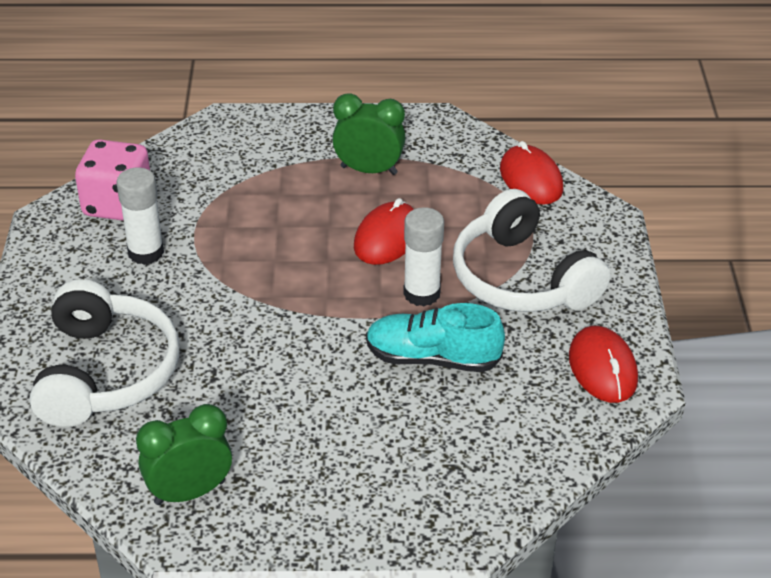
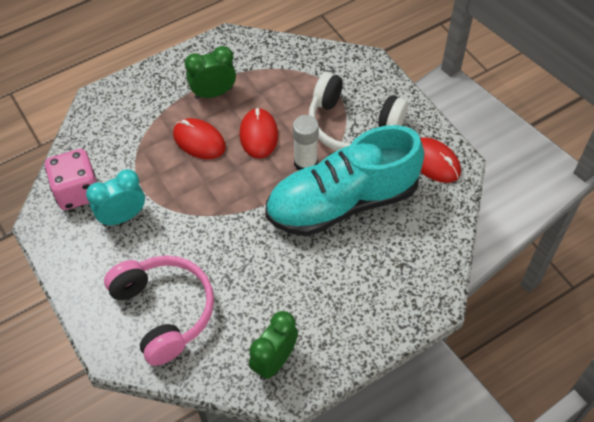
camera: 30 degrees left, 15 degrees up
(105, 373) = (164, 312): white headphones -> pink headphones
(146, 252) = (123, 217): white glue stick -> turquoise clock
(432, 358) = (342, 202): turquoise shoe -> turquoise shoe, size x1.85
(531, 179) = (310, 56): red mouse -> red mouse (199, 141)

